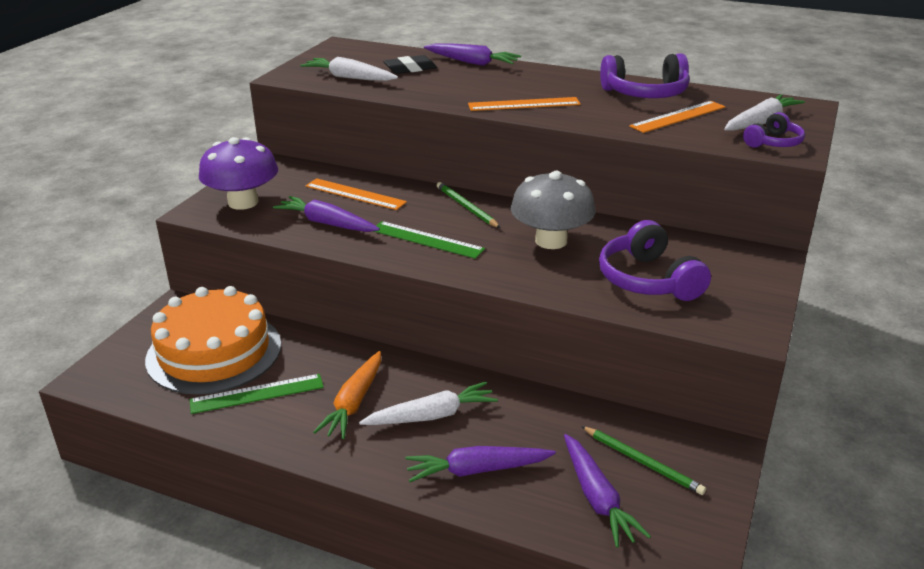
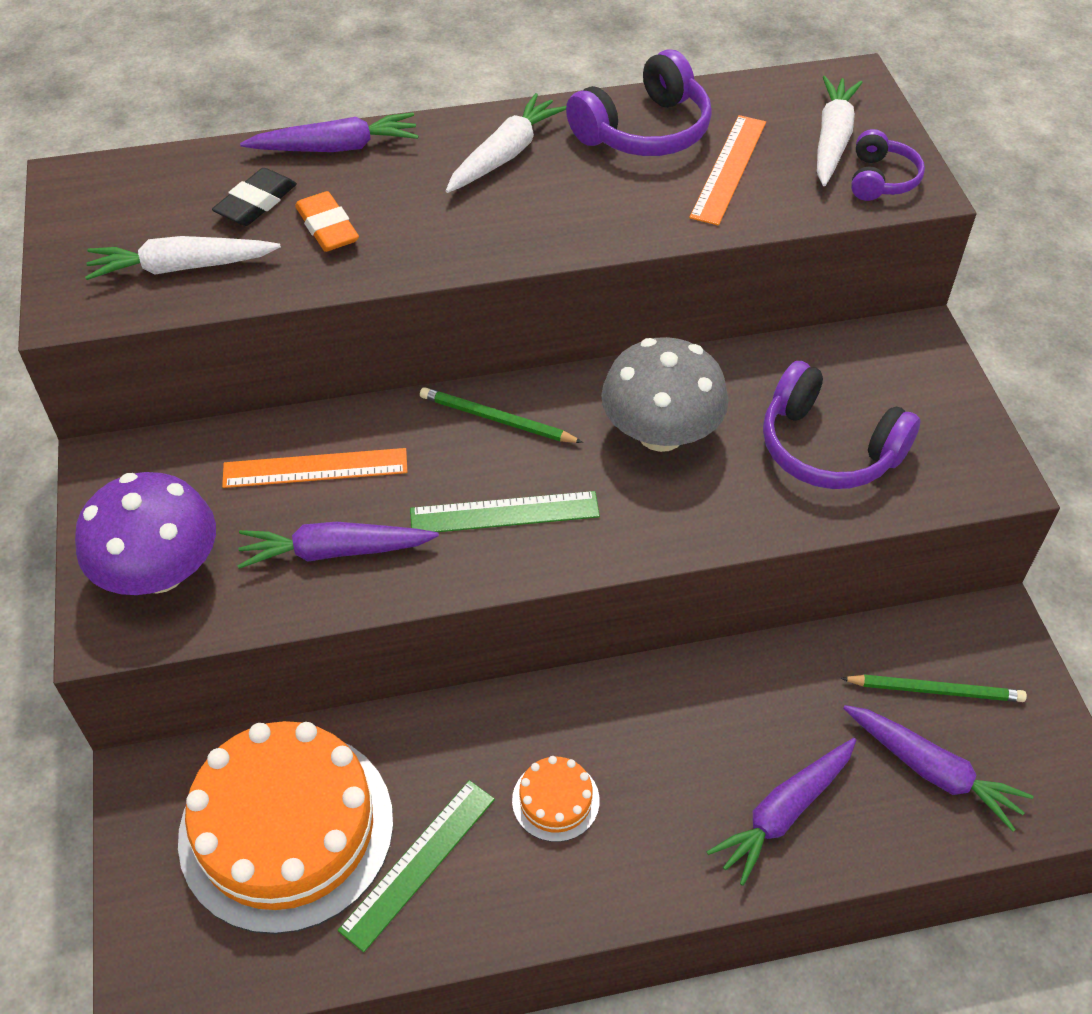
camera: 35 degrees left, 20 degrees up
(354, 403) = (555, 800): orange carrot -> orange cake
(431, 416) = (664, 763): white carrot -> white carrot (505, 155)
(432, 83) = (327, 227): none -> orange eraser
(524, 104) = (509, 225): orange ruler -> none

